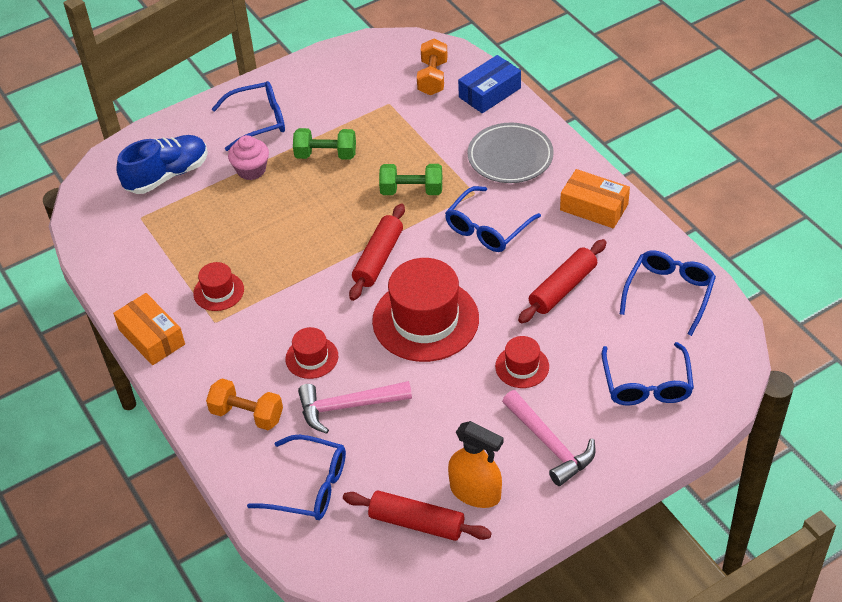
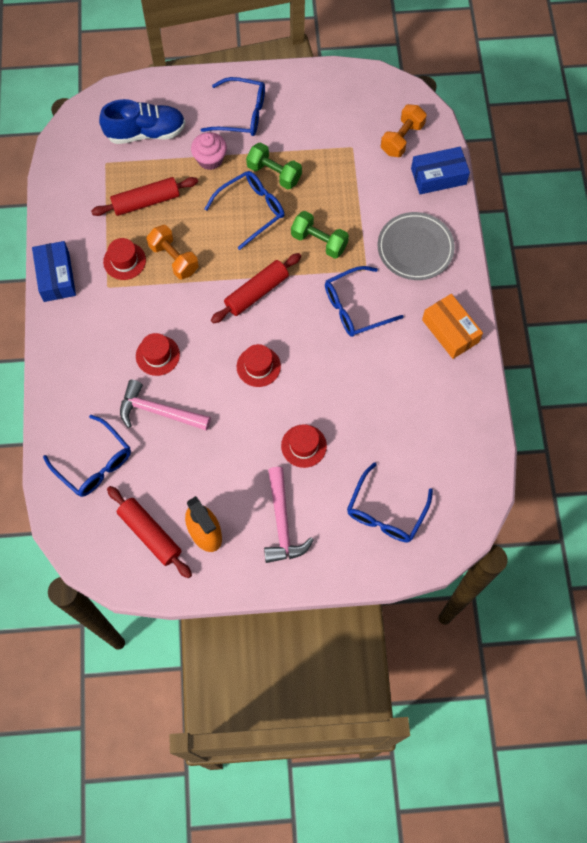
camera: 25 degrees right, 20 degrees up
(151, 337) = (56, 276): orange box -> blue box
(247, 414) = (85, 380): orange dumbbell -> orange dumbbell (174, 259)
(425, 320) = (258, 366): red hat -> red hat, size x0.49
(562, 288) = (378, 393): red rolling pin -> red rolling pin (146, 201)
(669, 293) = (457, 441): blue glasses -> blue glasses (252, 210)

